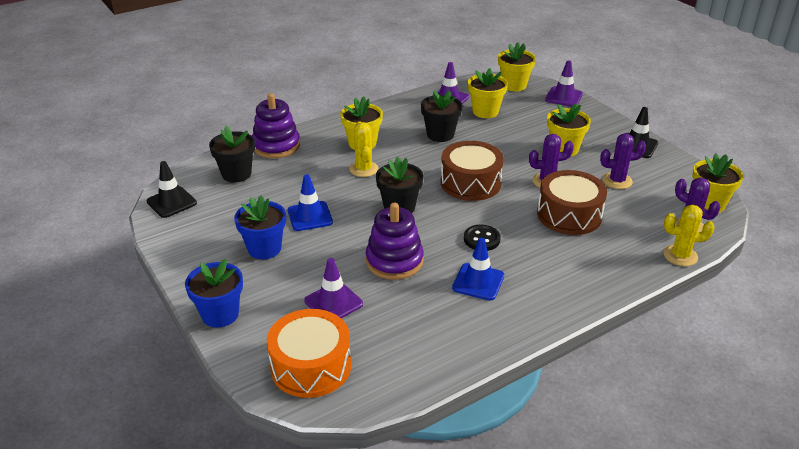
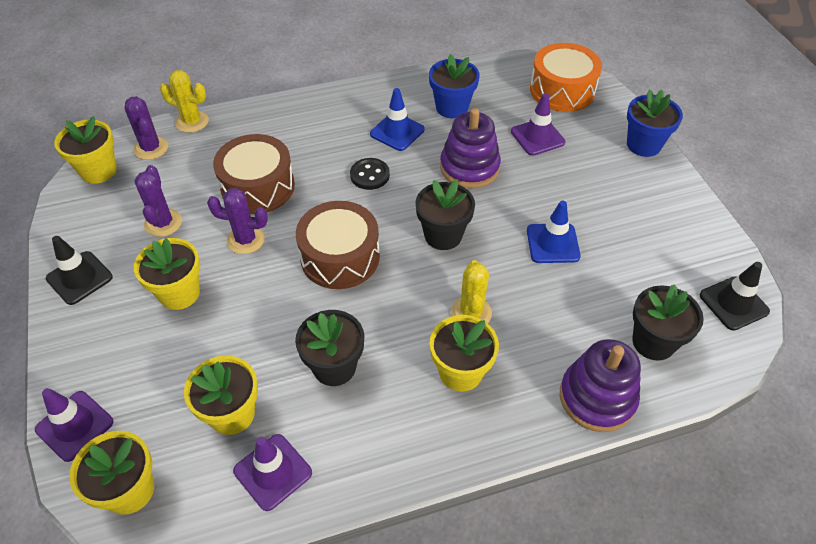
camera: 165 degrees left, 15 degrees up
(264, 248) = (606, 208): blue flower pot -> blue flower pot (452, 107)
(617, 181) = (163, 223): purple cactus -> purple cactus turned 75 degrees clockwise

